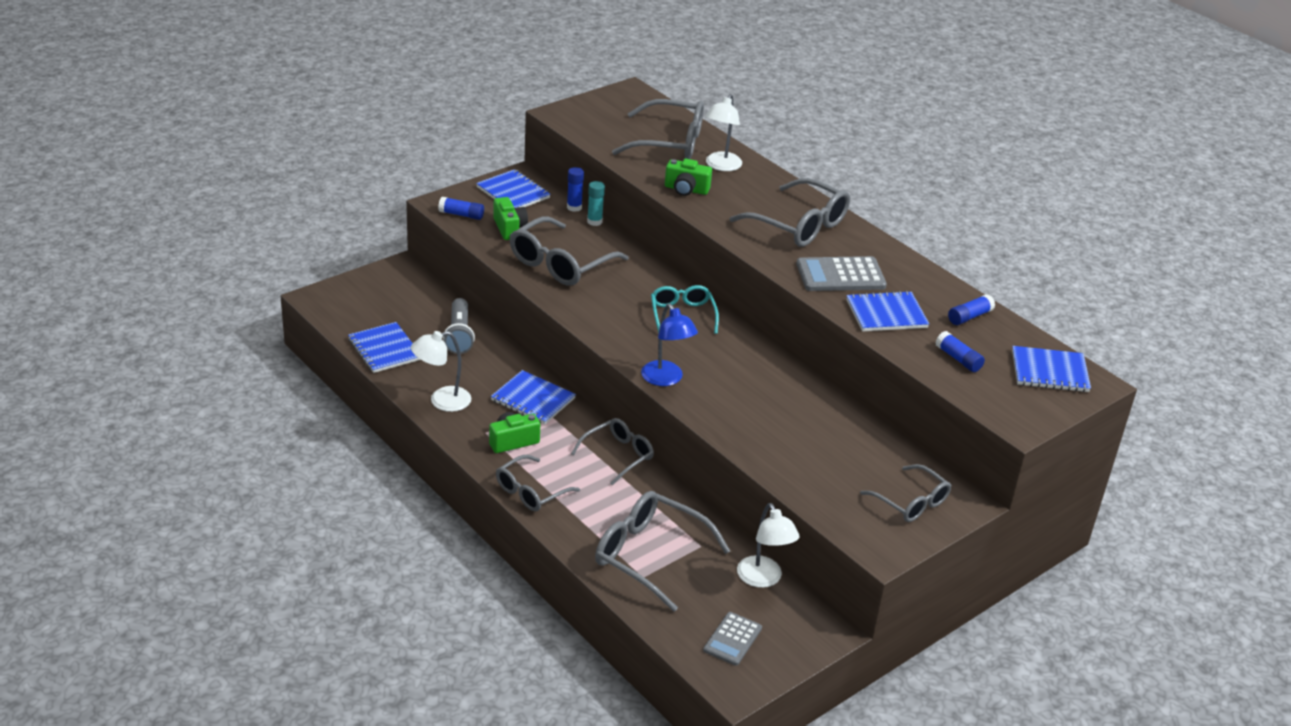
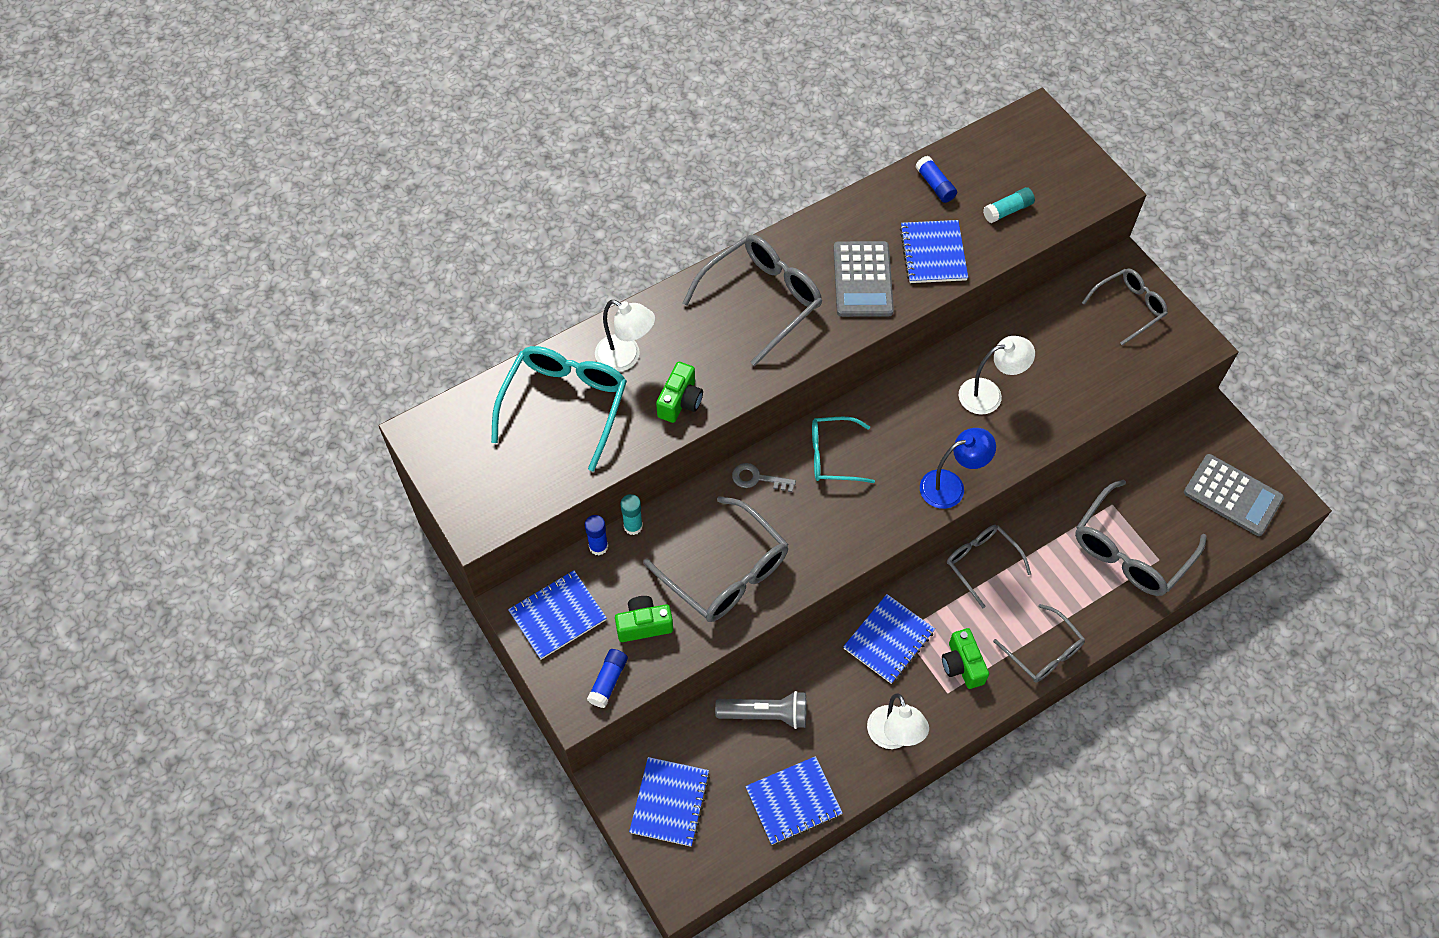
camera: 80 degrees left, 25 degrees up
(650, 277) = (757, 478): none -> grey key
(670, 142) = (565, 405): grey glasses -> turquoise glasses
(732, 639) = (1232, 495): grey calculator -> grey calculator, size x1.57
(763, 579) = (1153, 459): white lamp -> white lamp (989, 394)
(958, 359) = (1007, 210): blue glue stick -> turquoise glue stick
(1049, 371) = (1022, 144): blue notebook -> blue notebook (670, 802)

